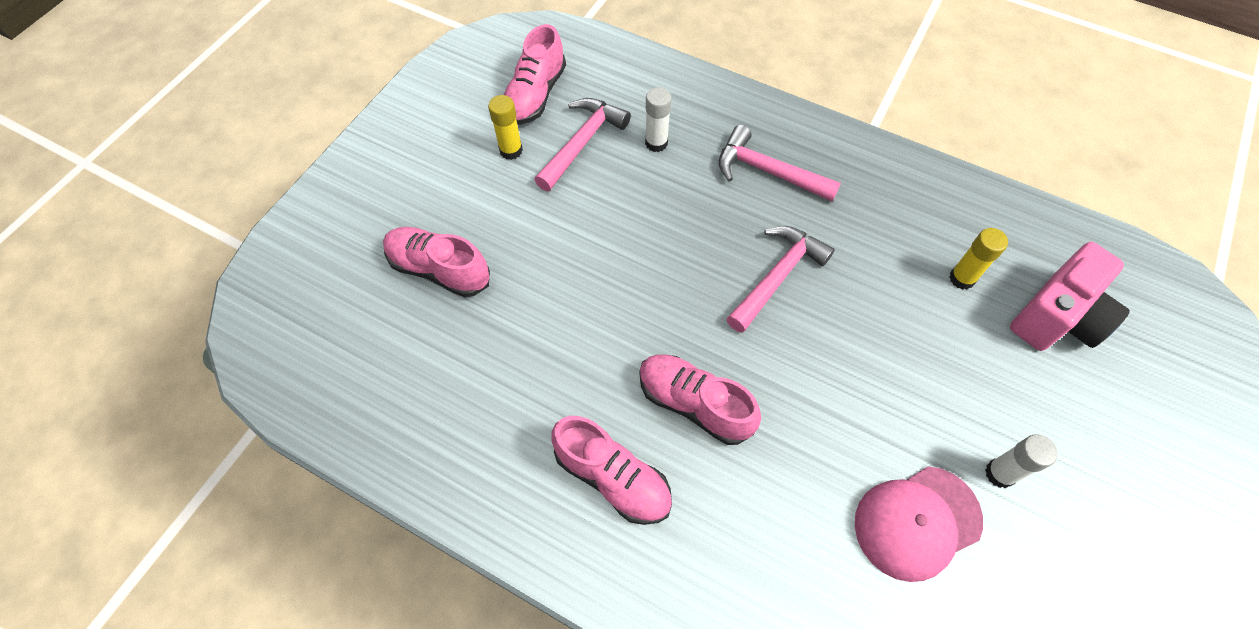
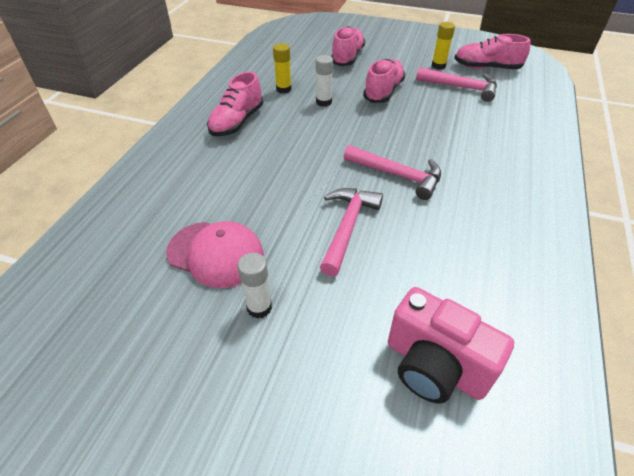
camera: 80 degrees right, 15 degrees down
(656, 143) = (481, 114): white glue stick -> white glue stick (323, 102)
(694, 404) = (288, 146): pink shoe -> pink shoe (383, 91)
(768, 171) = (491, 165): pink hammer -> pink hammer (347, 227)
(917, 522) = (215, 254): pink cap -> pink cap turned 150 degrees clockwise
(962, 278) = (447, 286): yellow glue stick -> yellow glue stick (283, 89)

